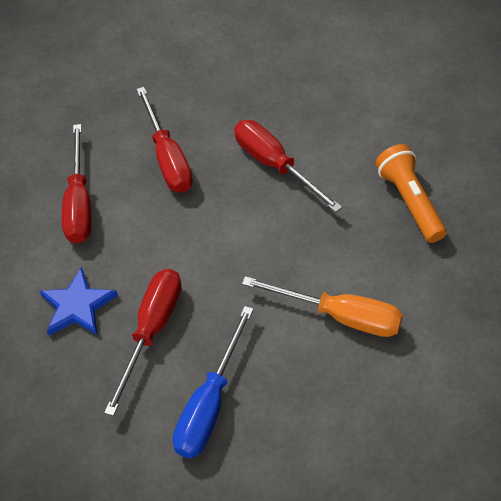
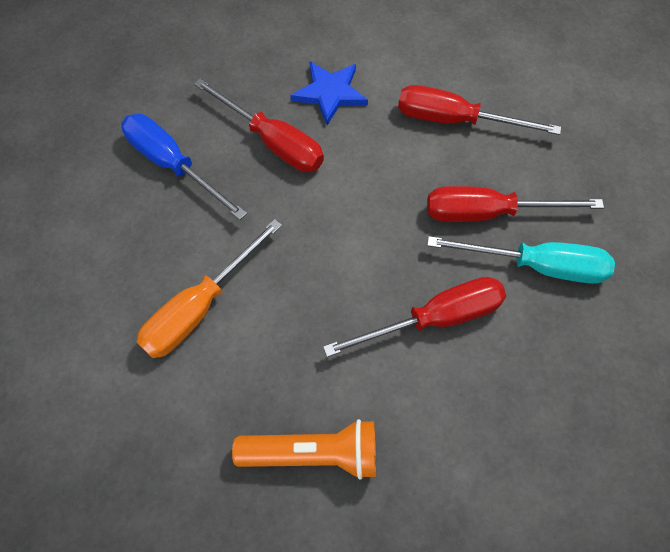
camera: 105 degrees right, 10 degrees up
(204, 120) = (536, 266): none -> turquoise screwdriver

